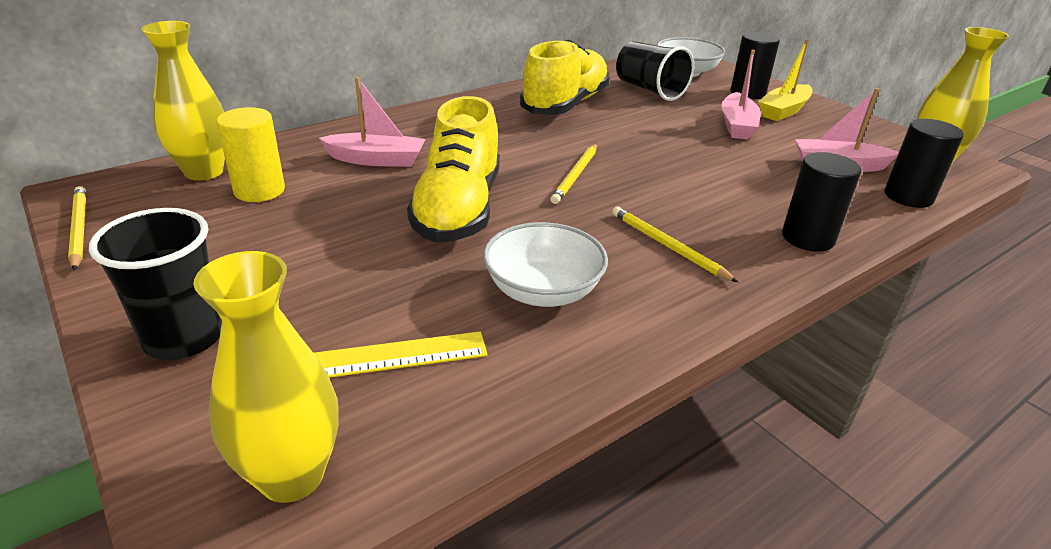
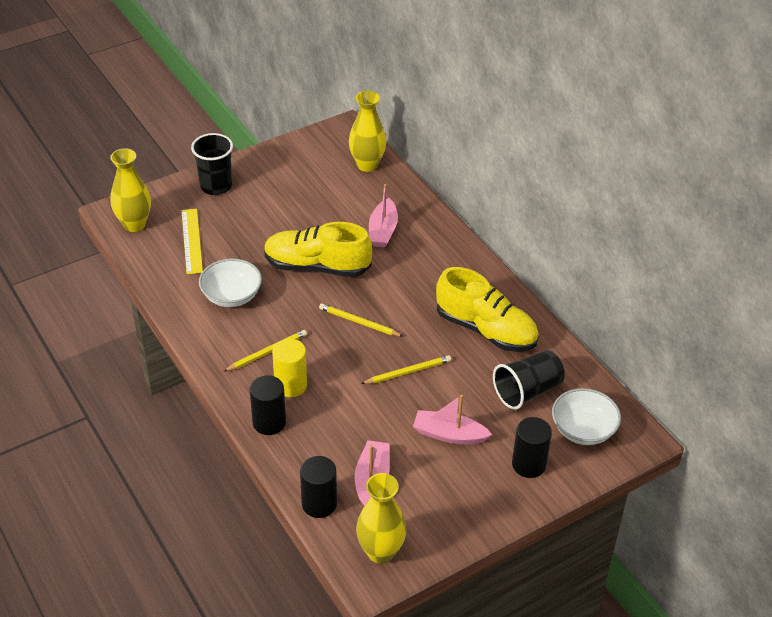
camera: 95 degrees right, 10 degrees up
(79, 229) = (306, 138): yellow pencil -> yellow pencil (408, 372)
(259, 190) = (343, 188): yellow cylinder -> yellow cylinder (290, 385)
(784, 111) = (485, 480): yellow boat -> none

